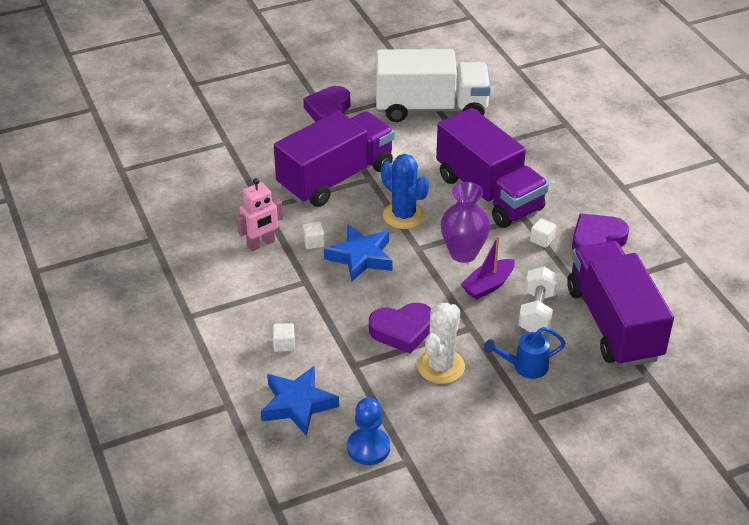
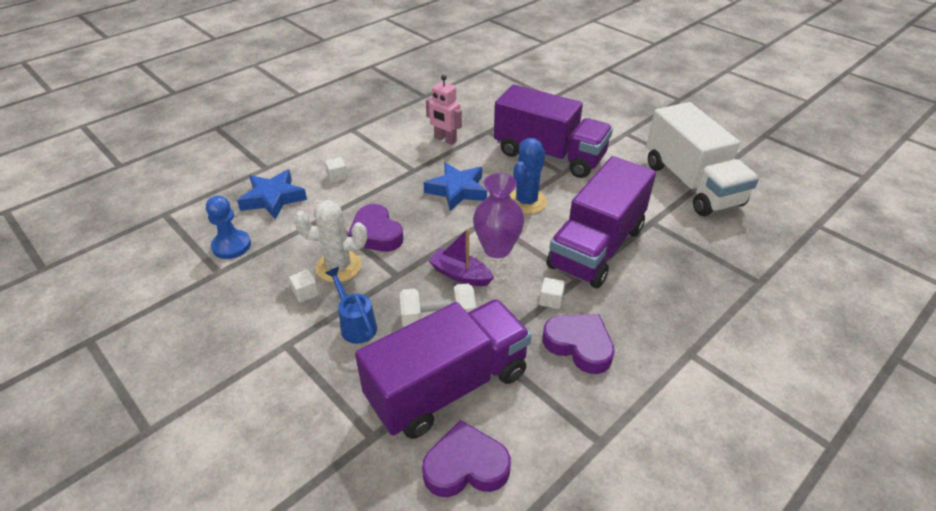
camera: 70 degrees right, 0 degrees up
(314, 242) = (462, 163): white cube -> white cube (305, 293)
(329, 111) = (633, 132): purple heart -> purple heart (465, 466)

